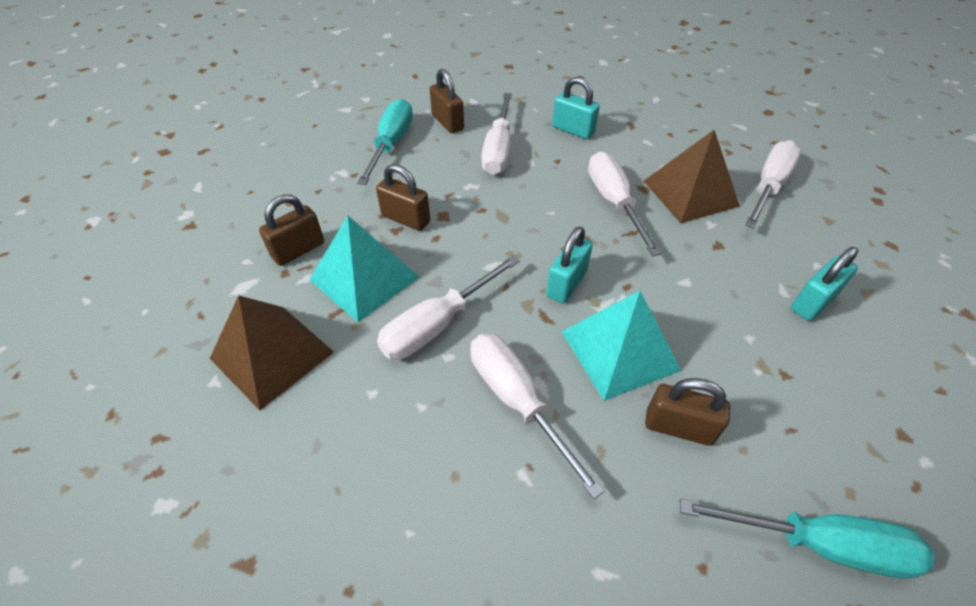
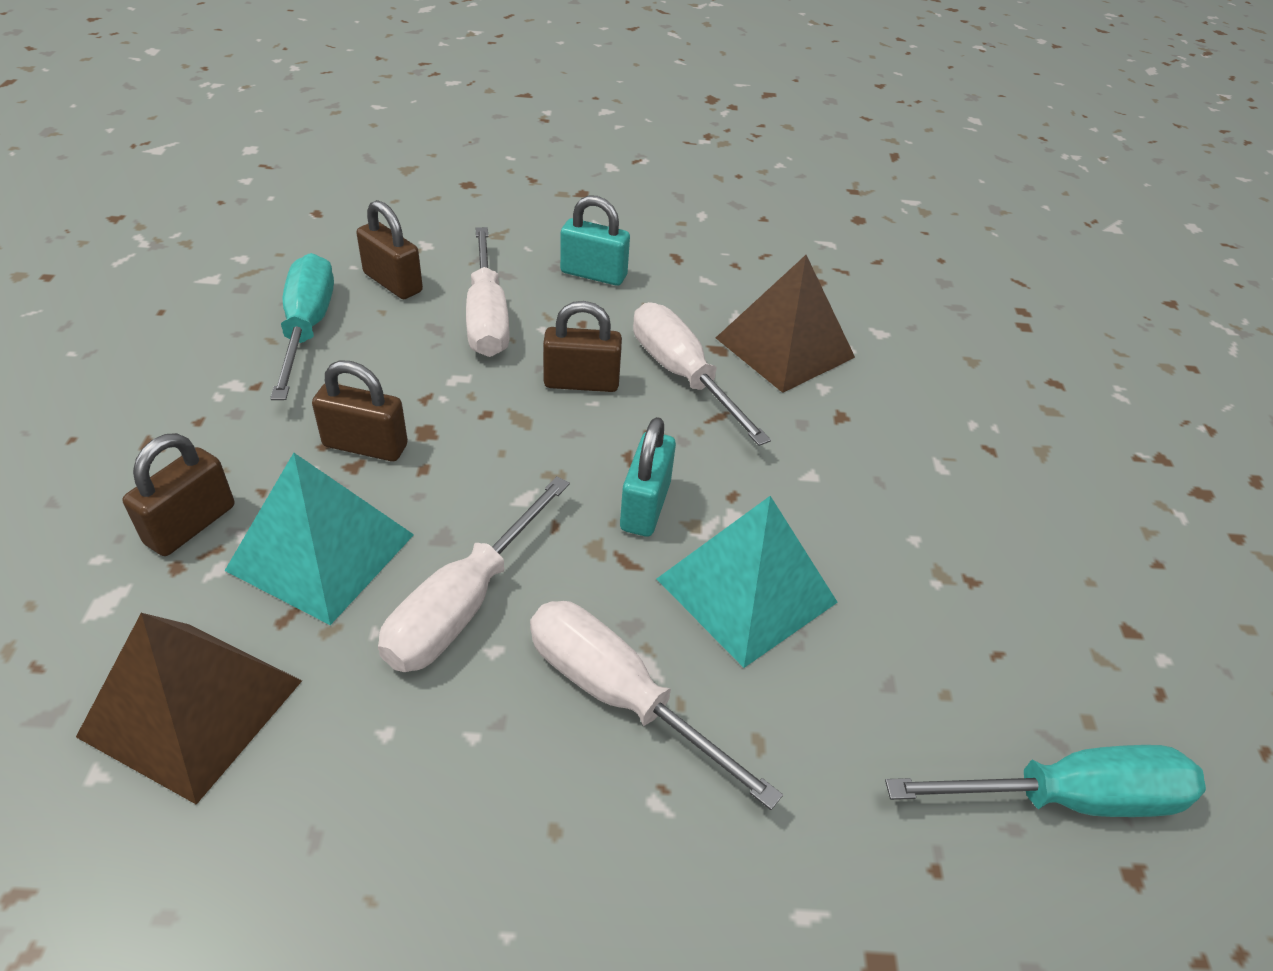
camera: 20 degrees left, 5 degrees down
(678, 427) = (854, 682): brown padlock -> brown padlock (581, 382)
(769, 186) = (885, 324): white screwdriver -> none
(813, 302) = (980, 475): turquoise padlock -> none

